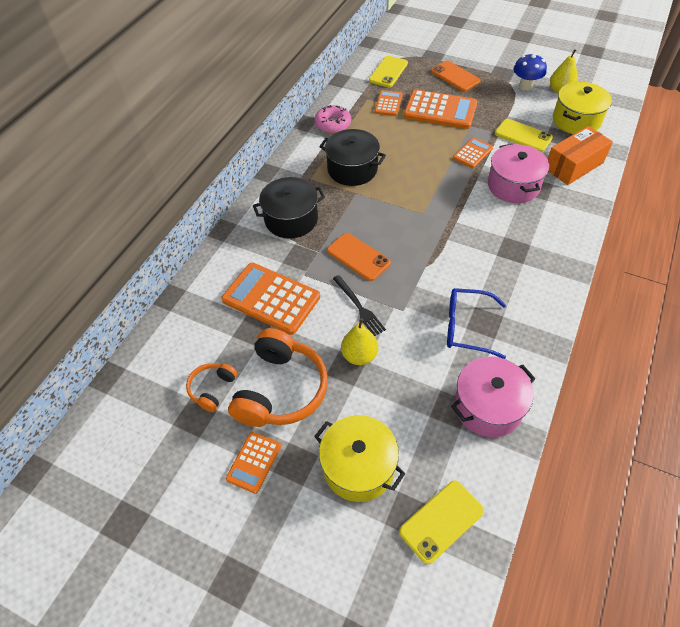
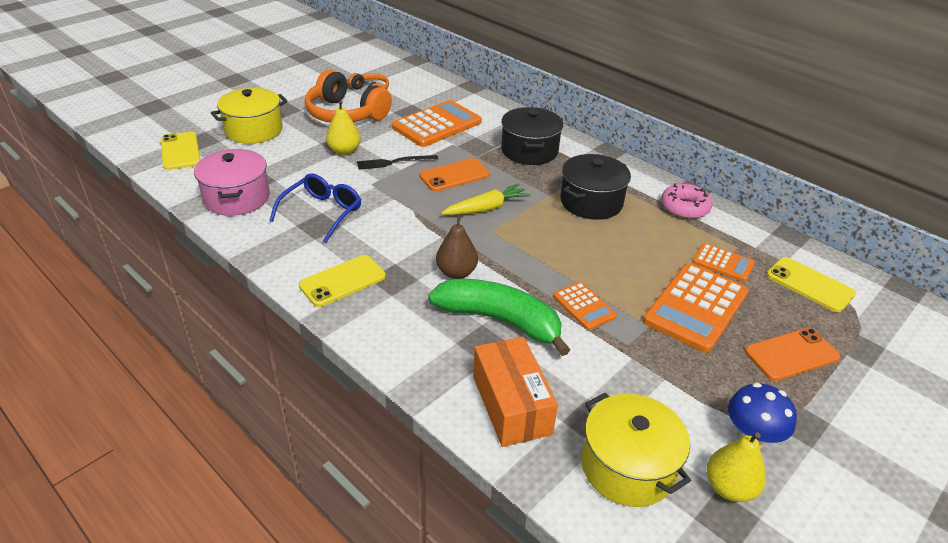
camera: 105 degrees right, 15 degrees down
(254, 462) = (299, 96): orange calculator -> none
(395, 224) = (486, 208): none -> yellow carrot
(483, 218) = (456, 272): none -> brown pear
(513, 185) = (500, 320): pink pot -> green banana
(523, 136) = (606, 375): yellow phone -> yellow phone (342, 281)

